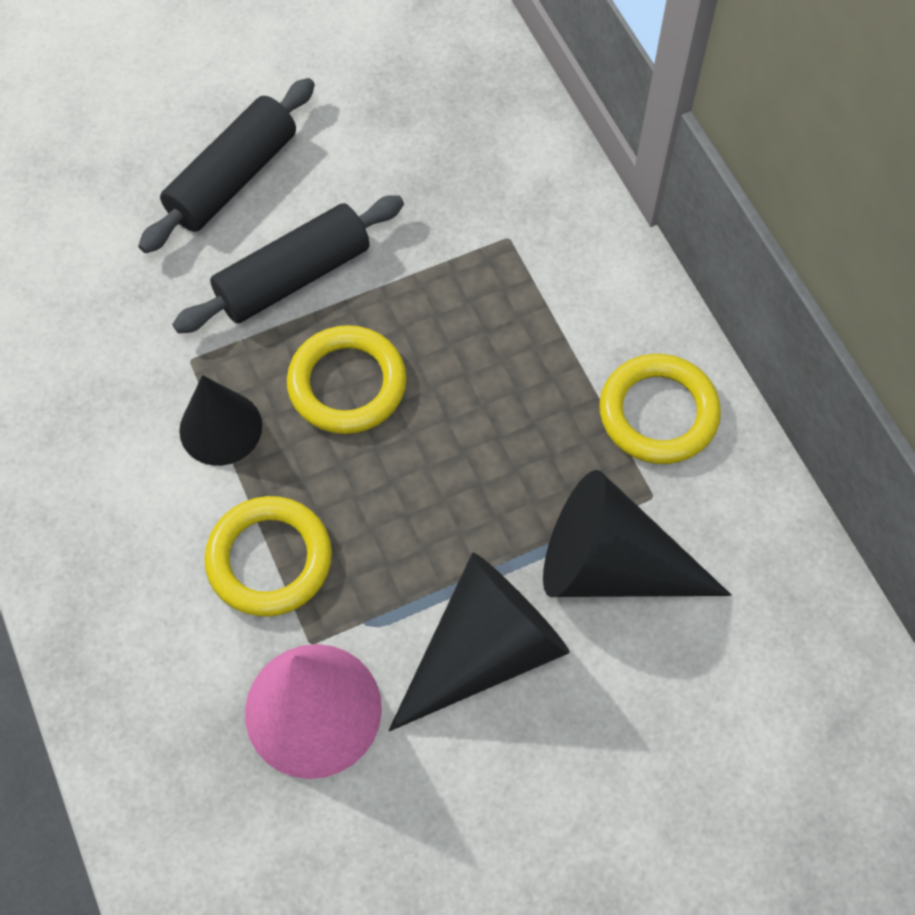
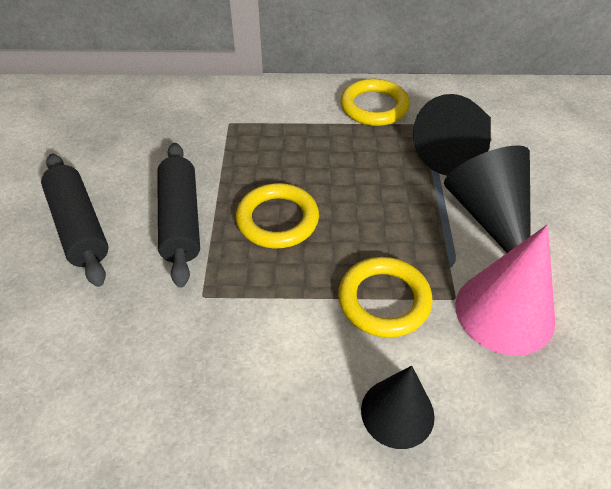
camera: 65 degrees left, 15 degrees down
(220, 428) = (268, 295): black cone -> black cone (397, 412)

